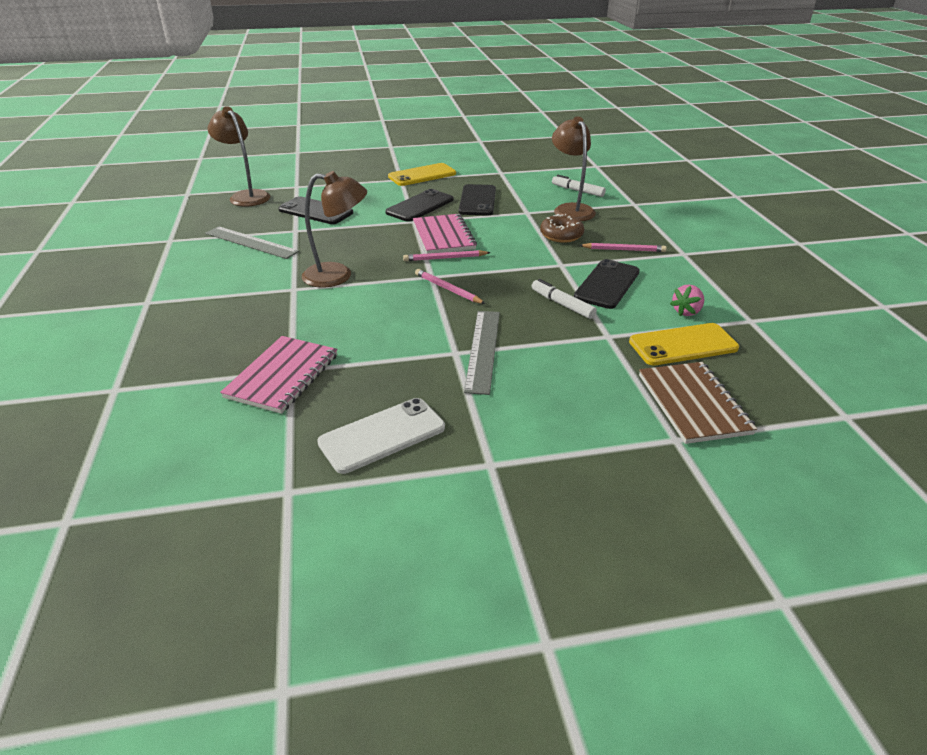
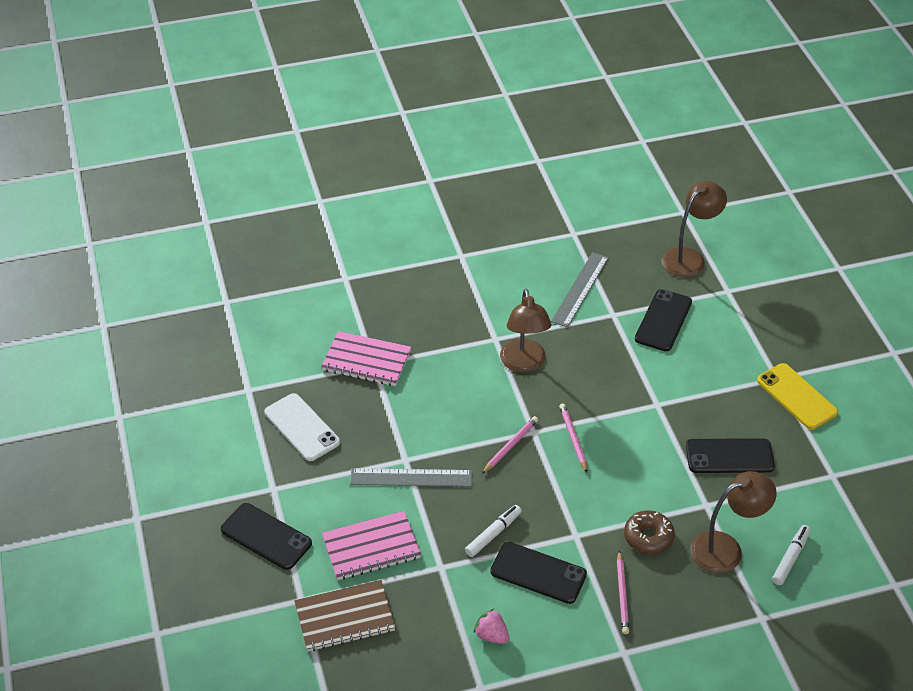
camera: 85 degrees right, 10 degrees up
(420, 206) = (699, 405): black phone -> black phone (266, 536)
(443, 236) = (624, 433): pink notebook -> pink notebook (371, 547)
(683, 345) = (431, 623): yellow phone -> none

